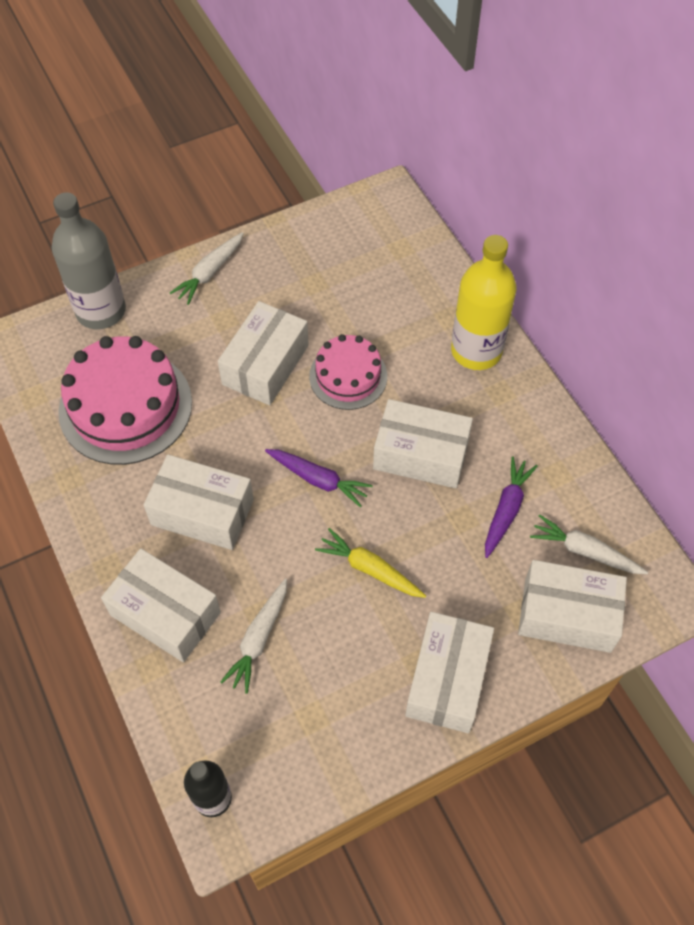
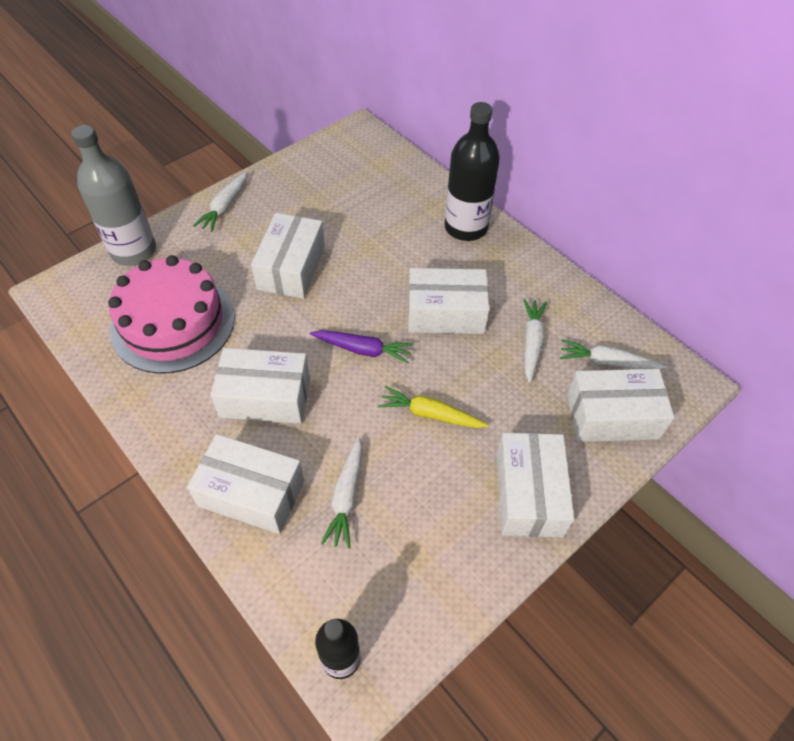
camera: 15 degrees left, 5 degrees down
(348, 376) = (365, 264): pink cake -> none
(476, 351) = (466, 227): yellow bottle -> black bottle
(506, 510) = (531, 342): purple carrot -> white carrot

